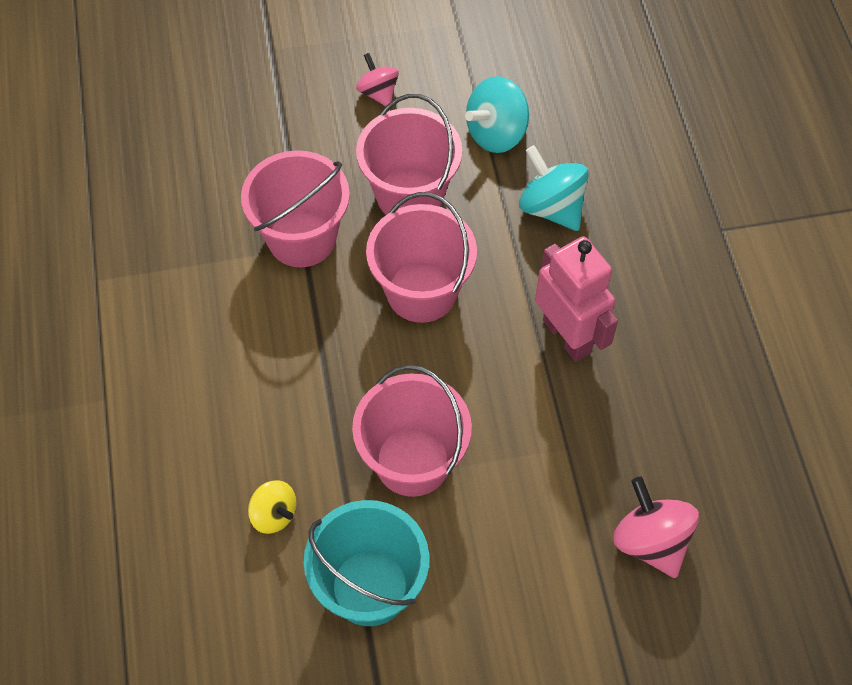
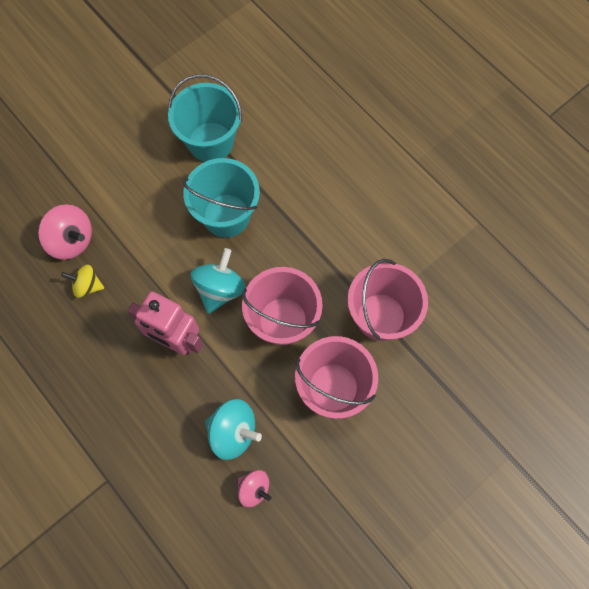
camera: 150 degrees right, 10 degrees up
(274, 514) = (283, 151): yellow spinning top -> yellow spinning top (87, 286)
(378, 93) = (408, 462): pink spinning top -> pink spinning top (254, 489)
(412, 461) = (226, 215): pink bucket -> turquoise bucket
(496, 133) = (304, 474): turquoise spinning top -> turquoise spinning top (220, 289)

